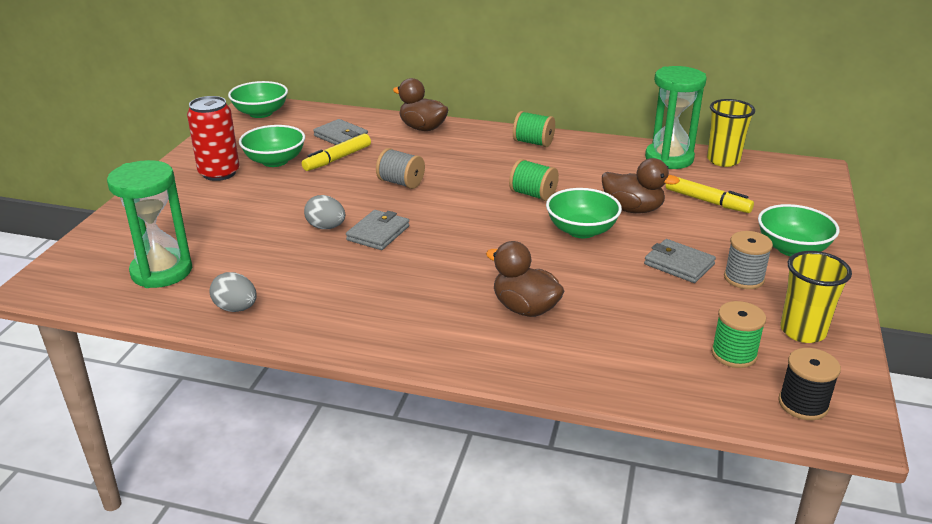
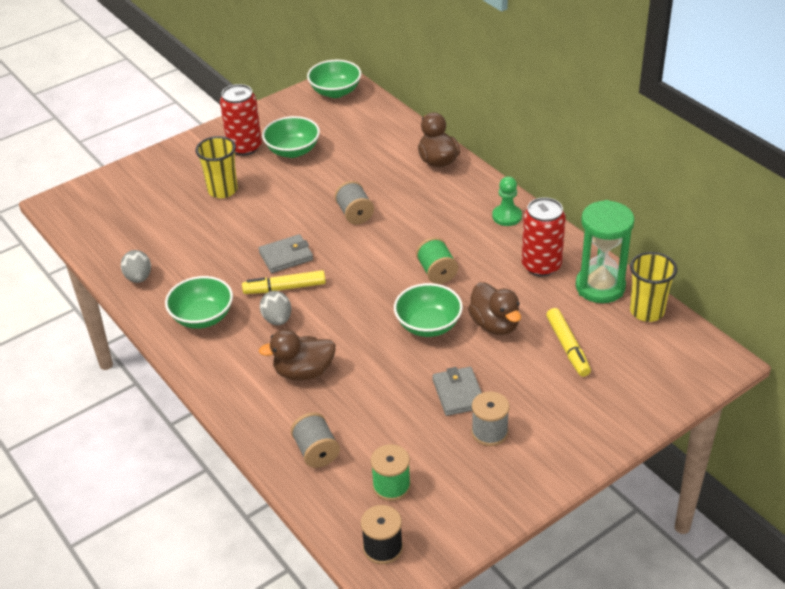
camera: 40 degrees right, 10 degrees up
(161, 271) = (127, 225): green hourglass -> none
(326, 227) = (259, 234): grey egg -> grey egg (277, 319)
(337, 159) = (337, 168): yellow marker -> yellow marker (284, 288)
(341, 136) = (366, 144): grey wallet -> none
(525, 308) = (304, 372): brown duck -> brown duck turned 90 degrees counterclockwise
(533, 143) = (507, 216): green spool -> green pawn
(607, 162) = (541, 266): none -> red can
(631, 362) = (316, 452): none -> grey spool
(792, 248) = (569, 428): green bowl -> green bowl (202, 317)
(802, 331) = (466, 498): yellow cup -> yellow cup (222, 190)

